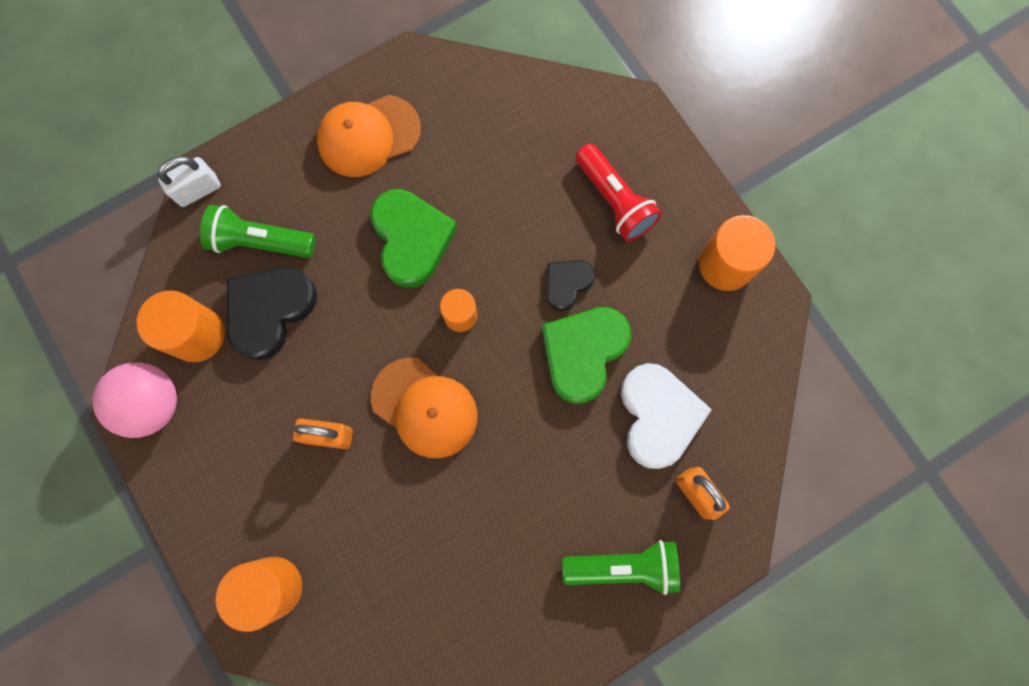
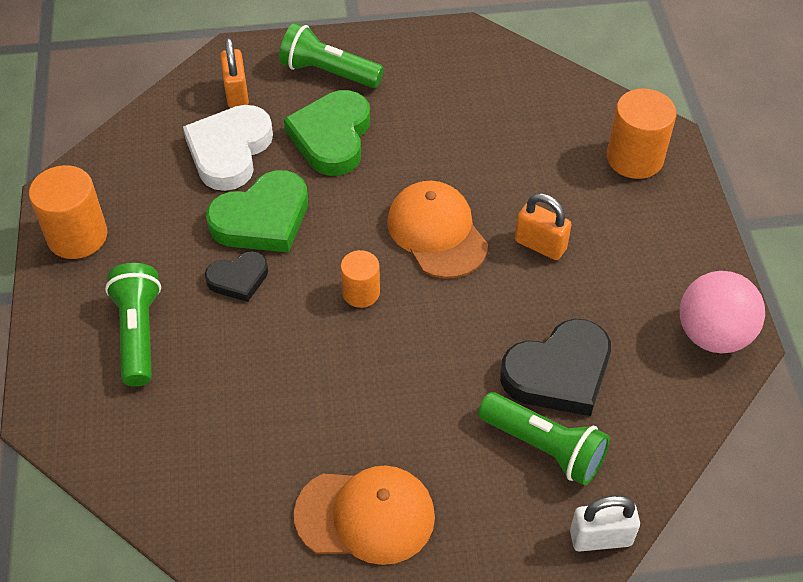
camera: 155 degrees left, 25 degrees down
(197, 335) = (647, 380): orange cylinder -> none
(411, 239) = (373, 382): green heart -> green heart (332, 137)
(614, 200) = (138, 333): red flashlight -> green flashlight

